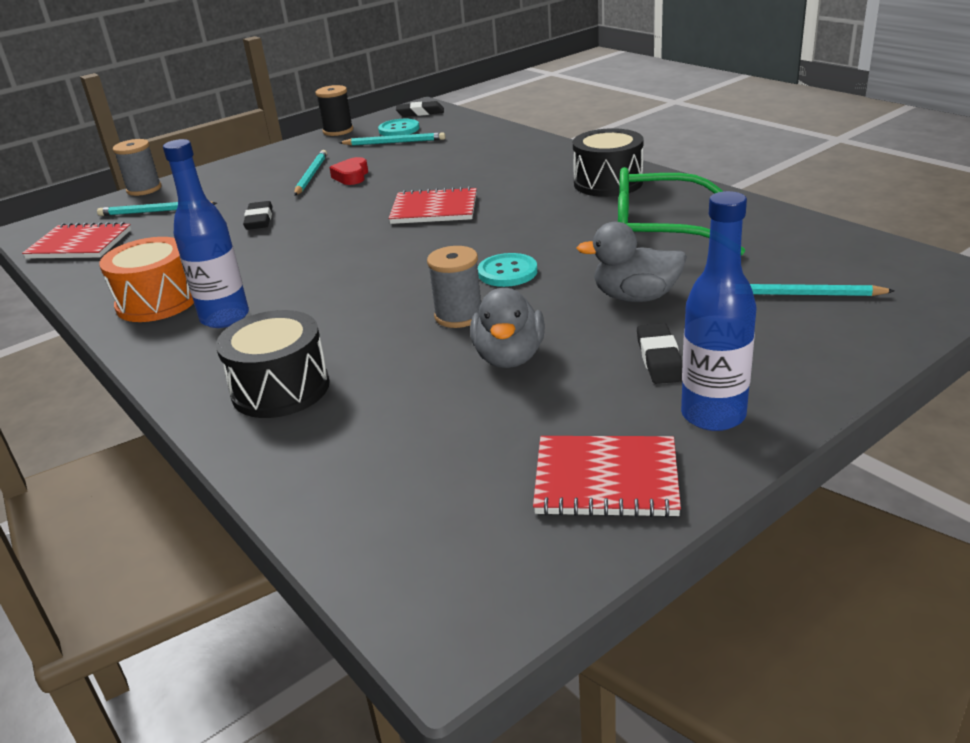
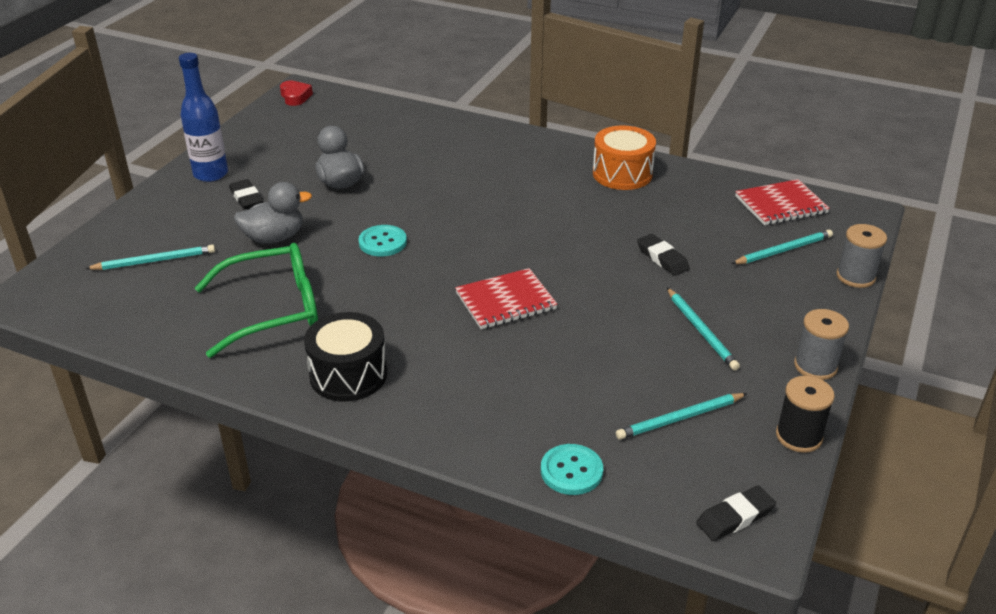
camera: 150 degrees right, 5 degrees up
(225, 318) = (555, 172): blue bottle -> none
(280, 389) = (461, 143): black drum -> none
(351, 176) = (651, 337): red heart -> red heart (295, 97)
(399, 129) = (711, 455): turquoise button -> turquoise button (571, 471)
(459, 316) = (393, 202): grey spool -> grey spool (815, 366)
(606, 479) = (259, 139): red notebook -> none

